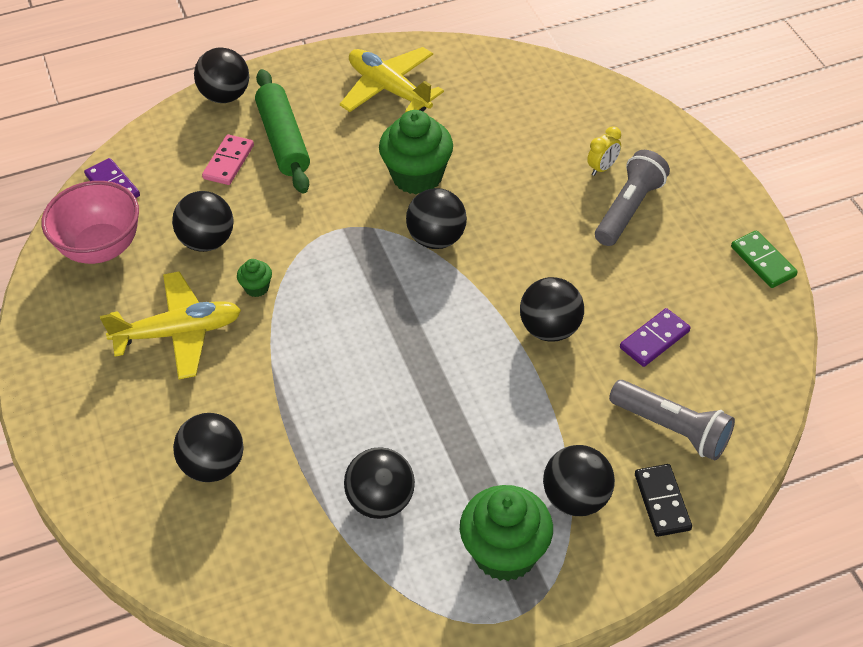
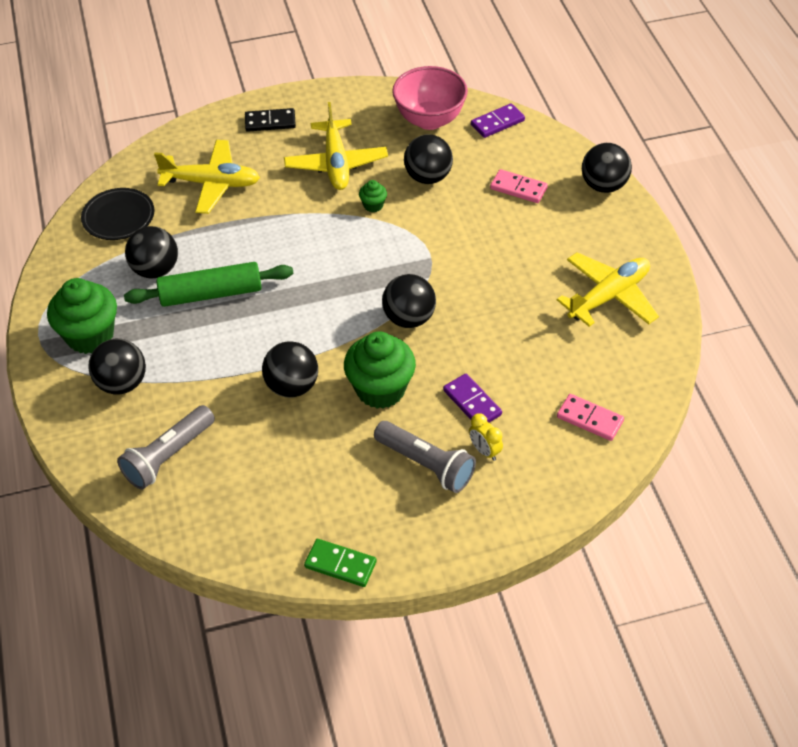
camera: 95 degrees right, 0 degrees up
(213, 465) = (211, 183): black ball -> yellow plane
(282, 568) = (118, 217): none -> black plate
(283, 140) = (543, 222): green rolling pin -> green rolling pin (211, 294)
(417, 176) = (488, 310): green cupcake -> green cupcake (380, 389)
(548, 99) = (589, 419): none -> pink domino
(654, 339) = (264, 459): purple domino -> purple domino (472, 402)
(662, 502) = (102, 438): black domino -> black domino (270, 122)
(763, 261) = (340, 564): green domino -> green domino turned 45 degrees clockwise

